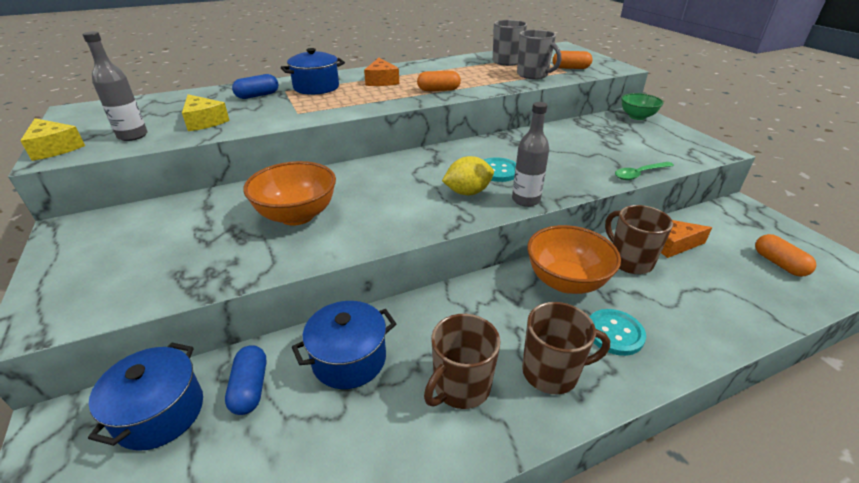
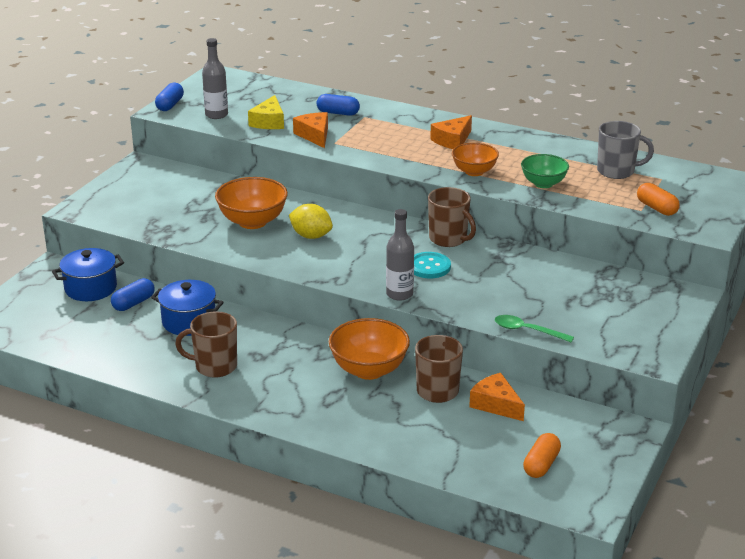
camera: 50 degrees right, 5 degrees down
(55, 148) = (170, 105): yellow cheese -> blue capsule
(269, 114) = (314, 135): none -> orange cheese
(316, 87) = (391, 124): blue pot -> none
(438, 90) = (474, 172): orange capsule -> orange bowl
(467, 192) = (375, 267): yellow lemon -> yellow lemon (311, 236)
(533, 75) = (596, 197): grey mug -> none
(551, 372) = (266, 393): brown mug -> brown mug (448, 239)
(614, 333) = (335, 406): turquoise button -> none
(637, 117) = (677, 297): green bowl -> green bowl (543, 183)

